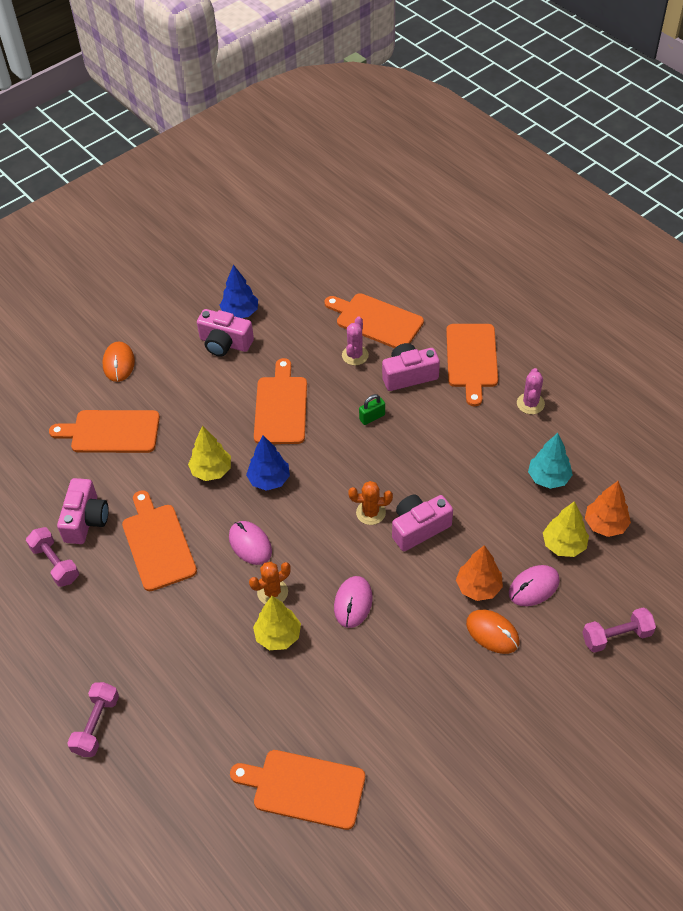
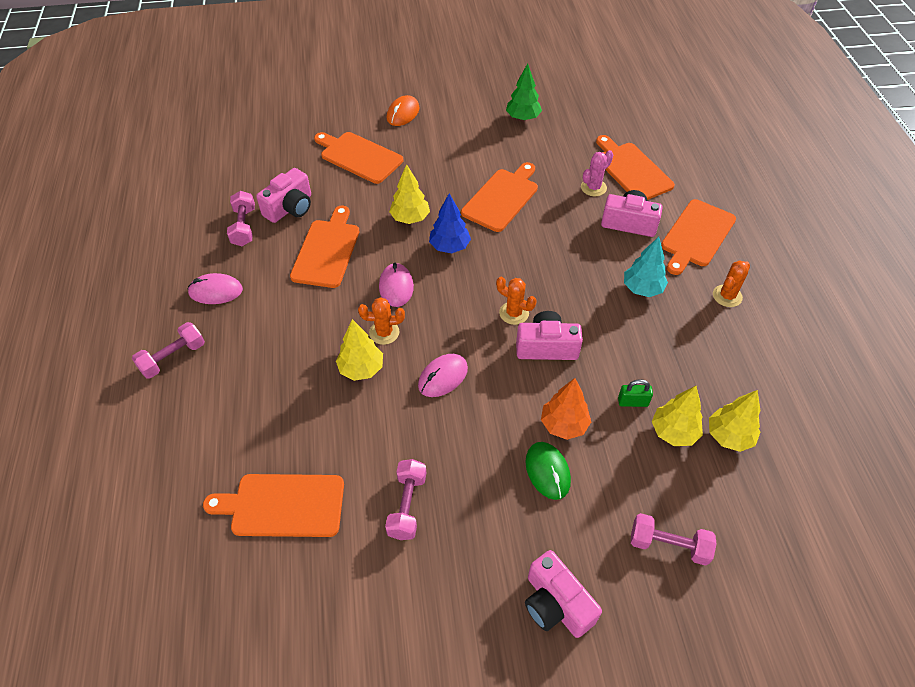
camera: 30 degrees right, 0 degrees up
(225, 343) = (494, 134): pink camera -> pink camera (556, 604)
(240, 313) = (523, 118): blue tree -> green tree
(304, 788) = (283, 505): orange cutting board -> orange cutting board turned 45 degrees counterclockwise
(372, 417) = (572, 240): green padlock -> green padlock (633, 402)
(404, 726) = (407, 505): none -> pink dumbbell
(492, 633) = (547, 471): orange mouse -> green mouse
(530, 403) = (727, 296): pink cactus -> orange cactus
(533, 587) = (617, 453): pink mouse -> pink mouse (215, 291)
(548, 478) = (700, 366): turquoise tree -> turquoise tree (642, 289)
(605, 525) = (729, 436): orange tree -> yellow tree

